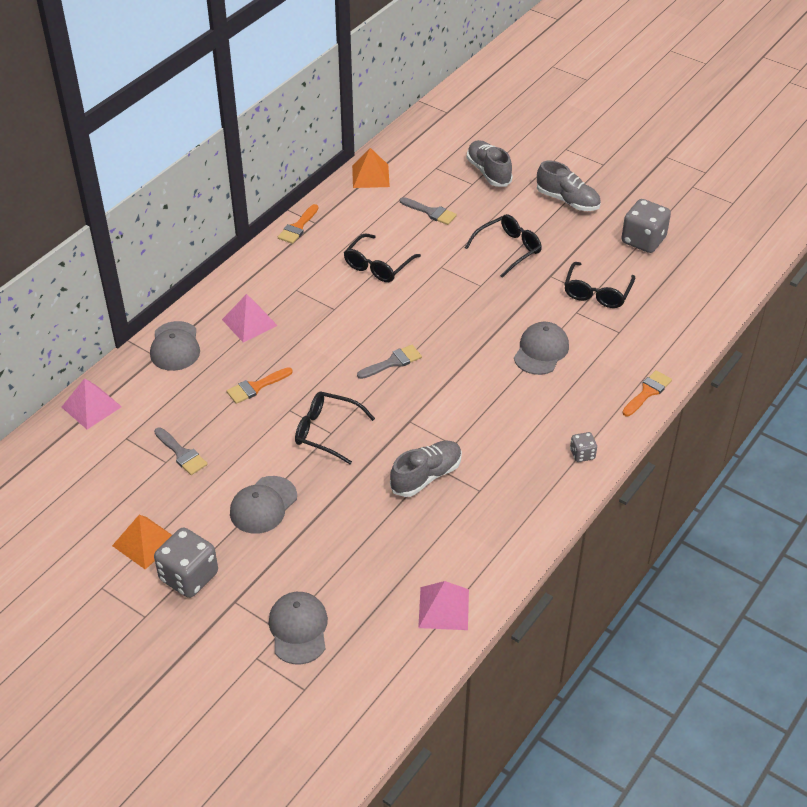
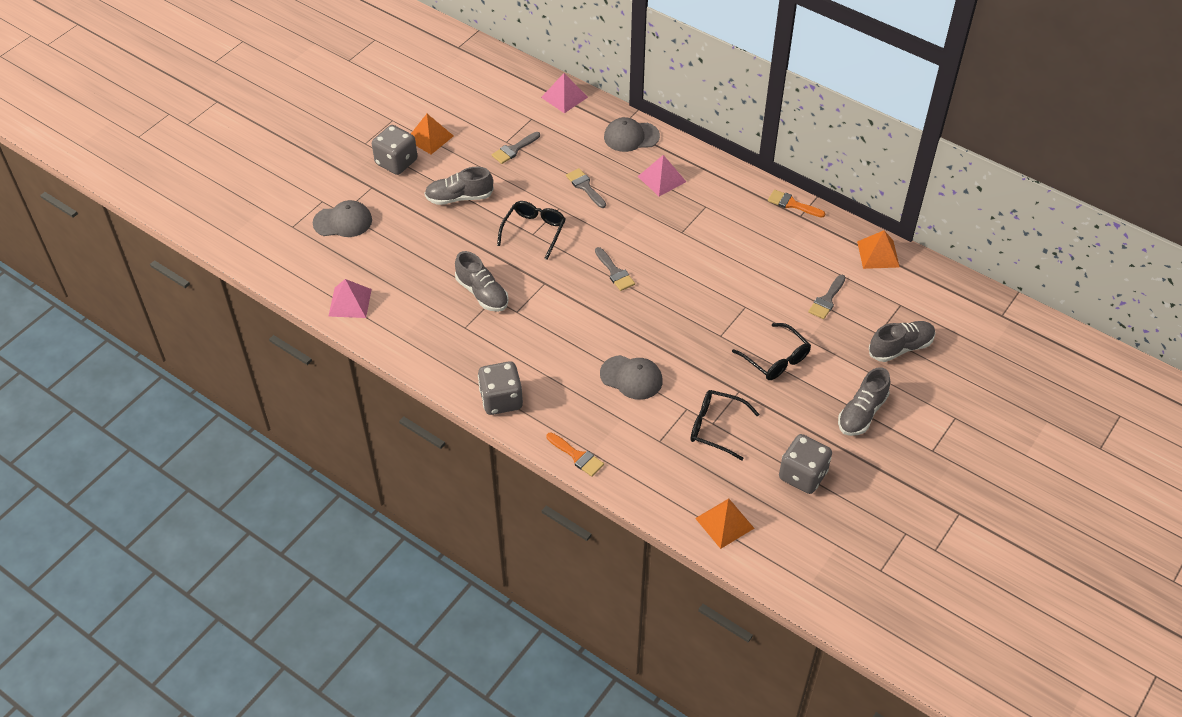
camera: 90 degrees right, 5 degrees up
(256, 387) = (585, 187): orange brush -> grey brush
(263, 505) = (459, 197): grey cap -> grey shoe
(378, 265) = (743, 261): black glasses -> none
(582, 454) = (501, 400): grey dice -> grey dice, size x1.98
(706, 291) = (724, 523): none -> orange pyramid

